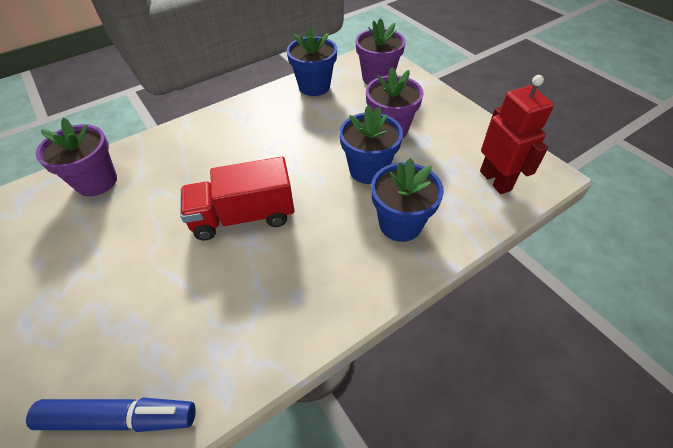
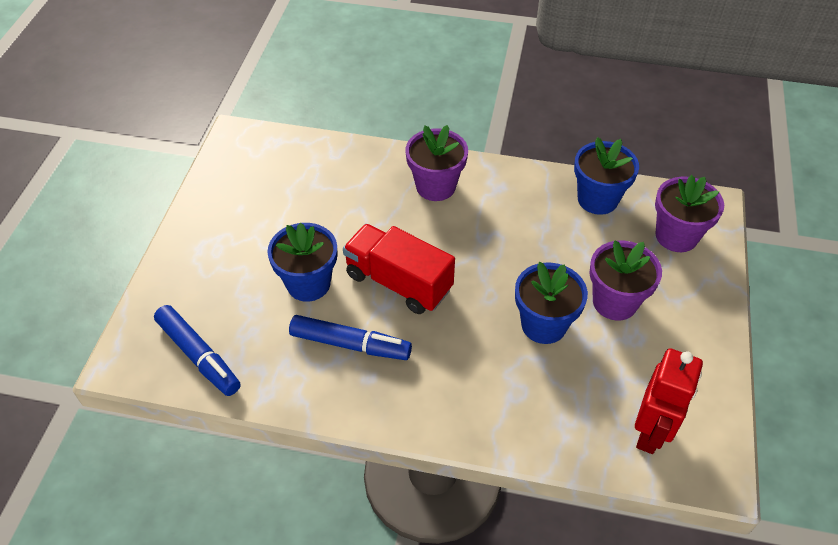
camera: 45 degrees right, 0 degrees up
(97, 182) = (327, 166): purple flower pot -> purple flower pot (435, 186)
(255, 286) = (350, 344): none -> blue marker
(400, 224) = (510, 393): blue flower pot -> blue flower pot (308, 283)

